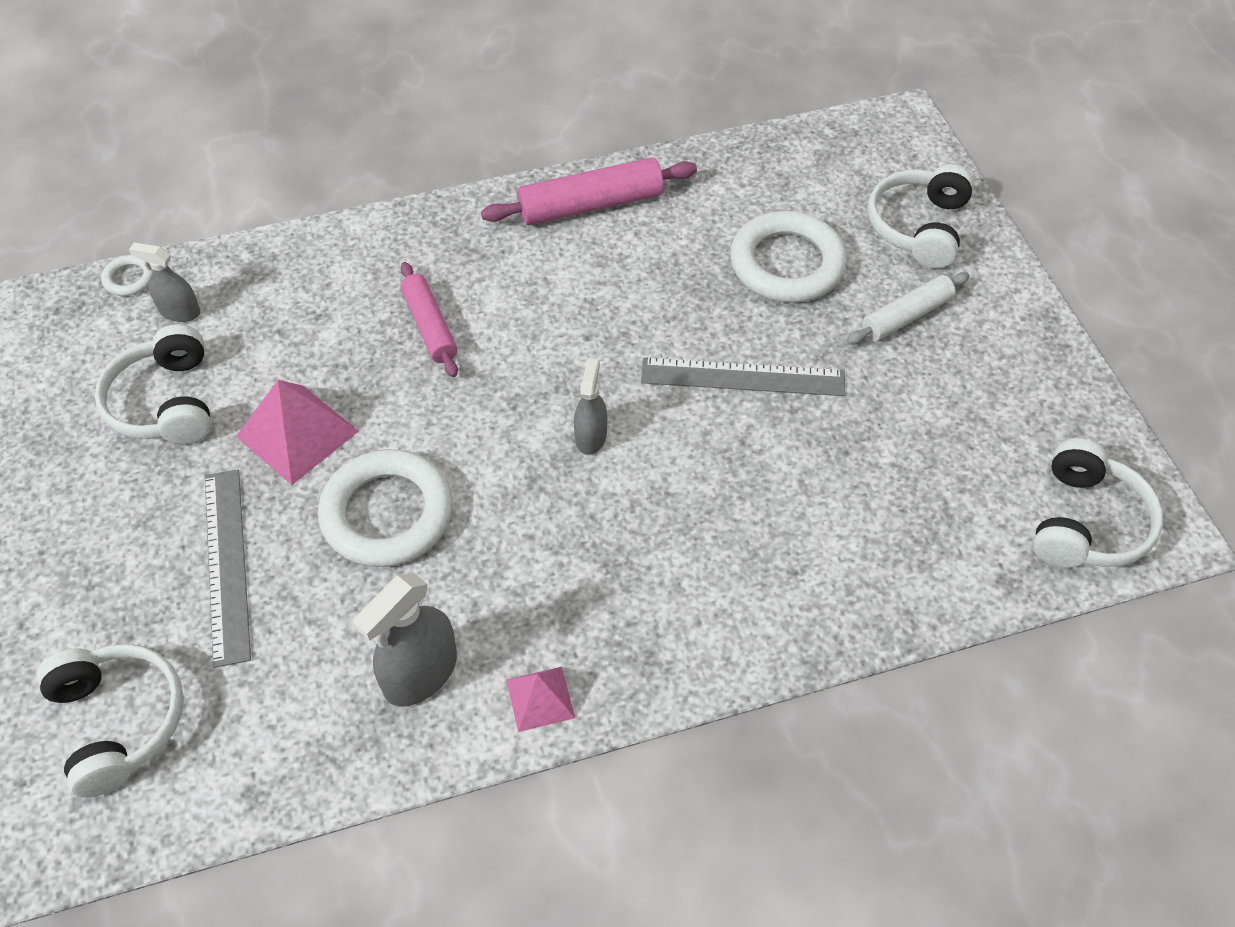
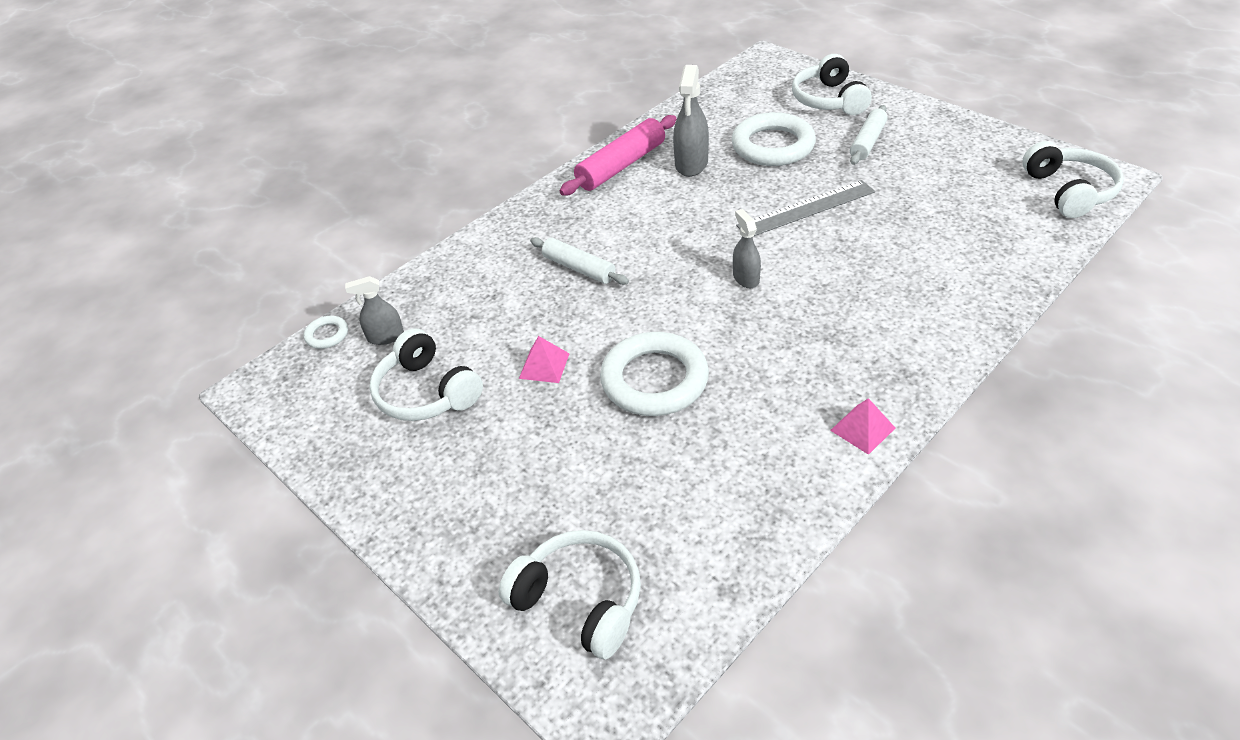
camera: 25 degrees left, 10 degrees down
(227, 564) = (568, 463): grey ruler -> none
(297, 433) = (544, 365): pink pyramid -> pink pyramid, size x0.58
(420, 673) = (770, 456): grey spray bottle -> grey spray bottle (691, 164)
(429, 326) = (579, 268): pink rolling pin -> white rolling pin

